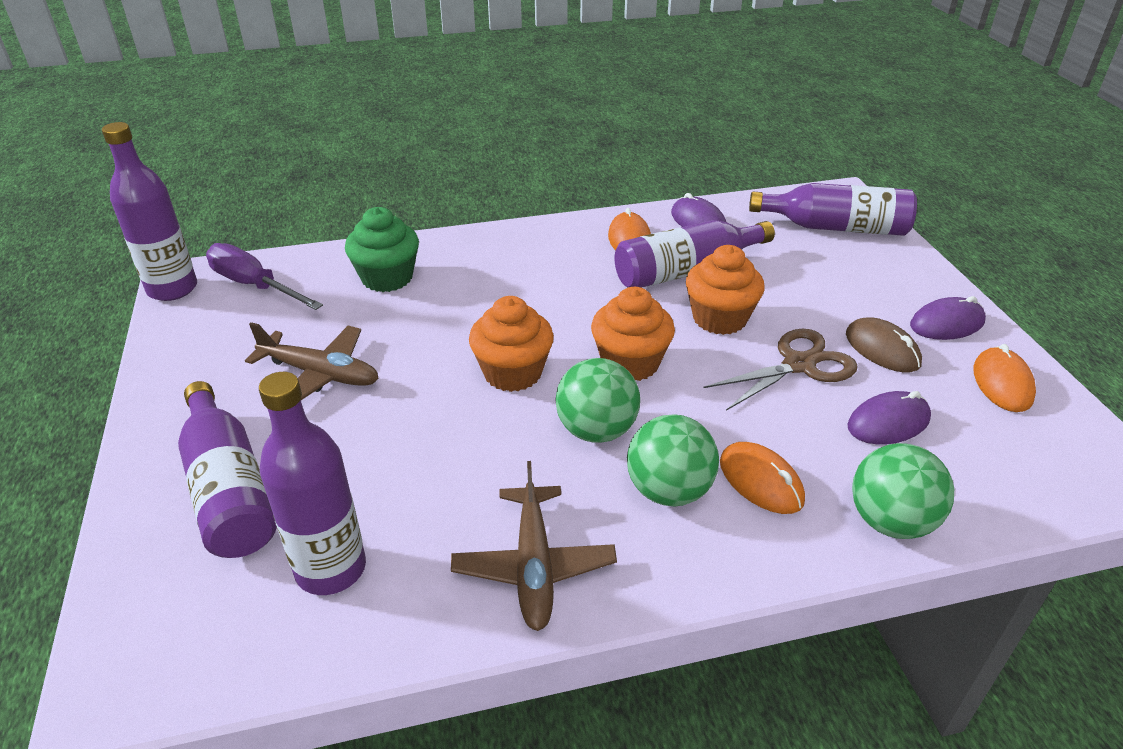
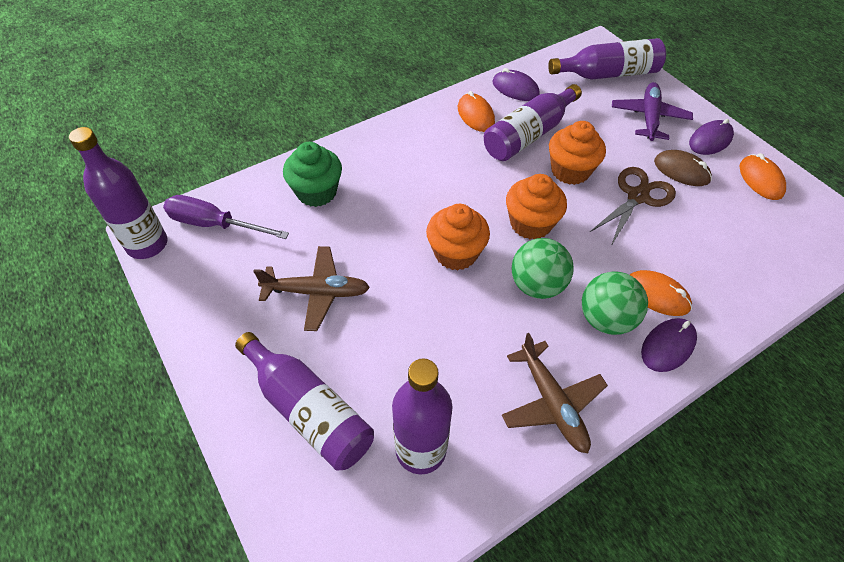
camera: 20 degrees left, 15 degrees up
(868, 282) = (649, 117): none -> purple plane
(888, 423) = (710, 228): purple mouse -> purple mouse (668, 346)
(890, 521) = (742, 302): green ball -> none

